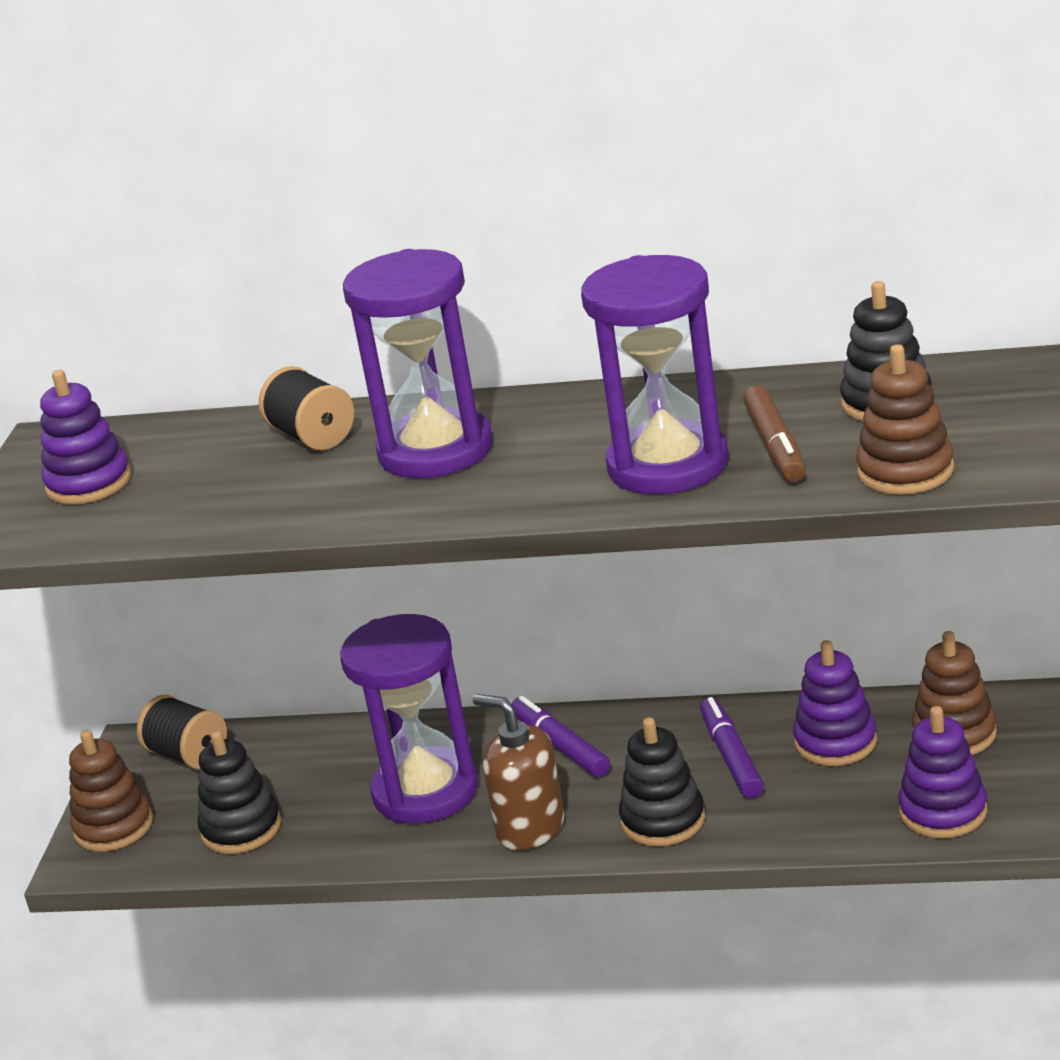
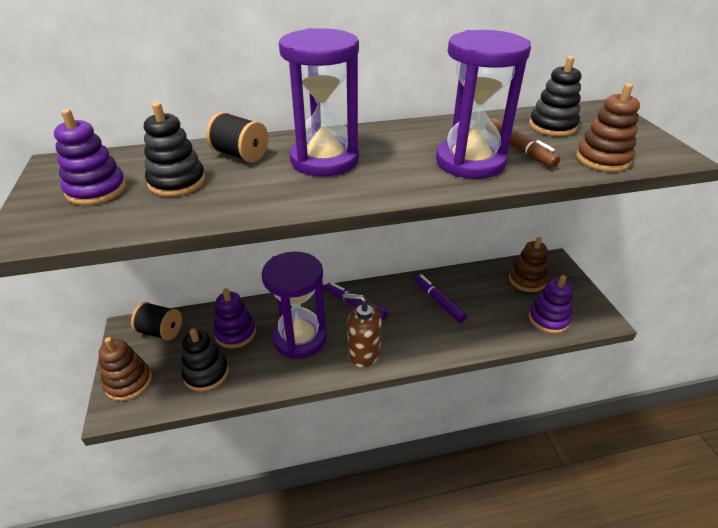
camera: 25 degrees left, 10 degrees up
(663, 820) = (426, 340): black stacking toy -> black stacking toy (177, 182)
(835, 742) = (480, 289): purple stacking toy -> purple stacking toy (235, 333)

